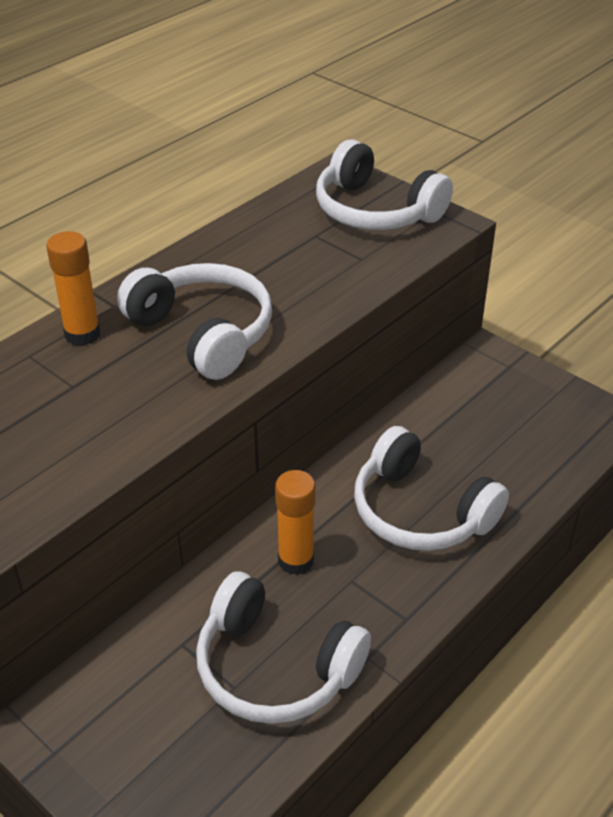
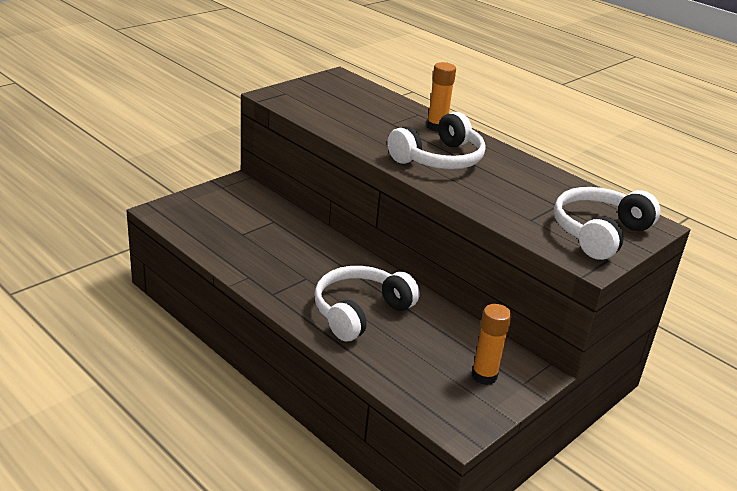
camera: 90 degrees right, 10 degrees down
(275, 668) = (250, 246): white headphones -> none
(296, 560) = (325, 260): orange glue stick -> orange glue stick (484, 376)

